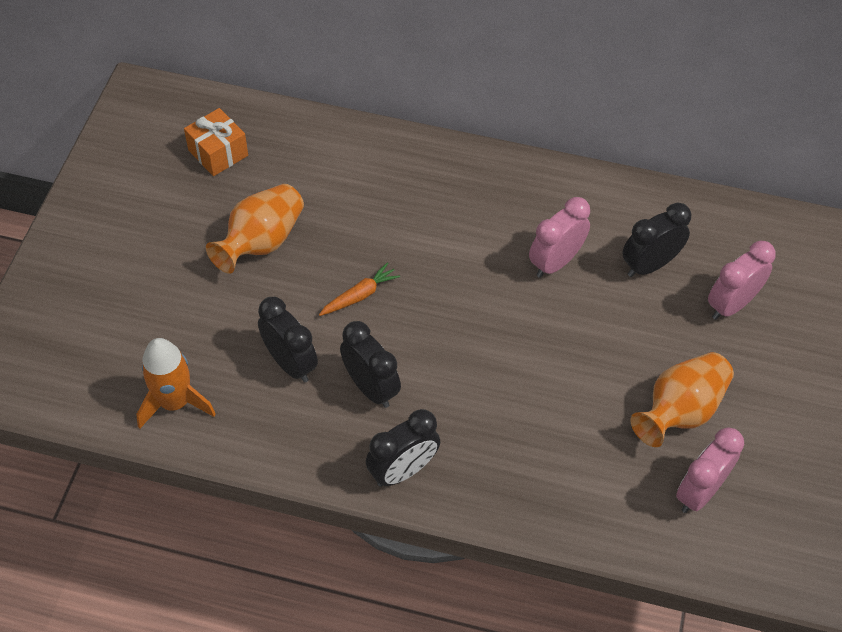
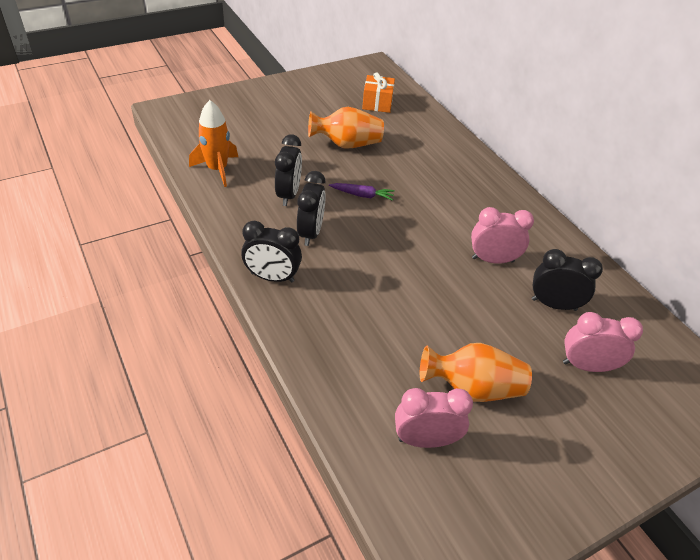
camera: 45 degrees right, 10 degrees down
(359, 295) = (362, 195): orange carrot -> purple carrot

